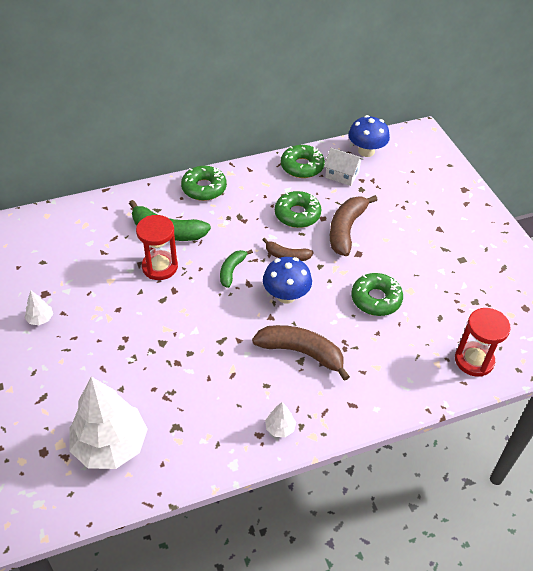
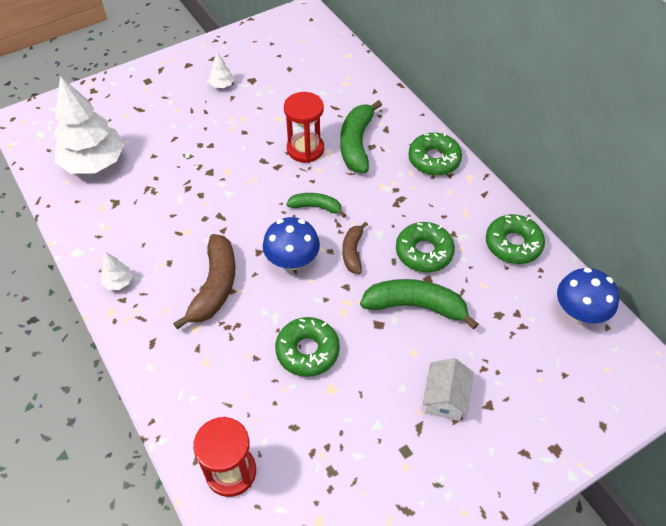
camera: 80 degrees right, 5 degrees up
(342, 175) = (517, 289): white house -> white house (445, 398)
(346, 229) = (416, 306): brown banana -> green banana

